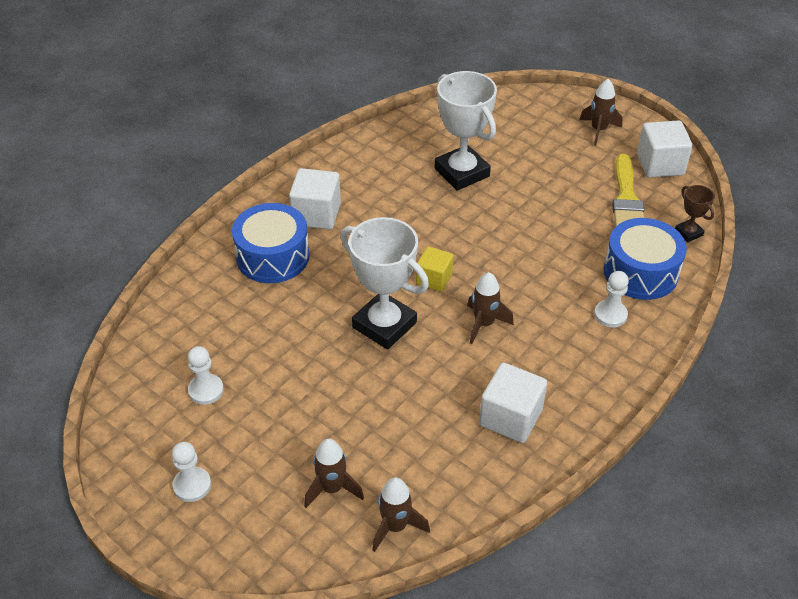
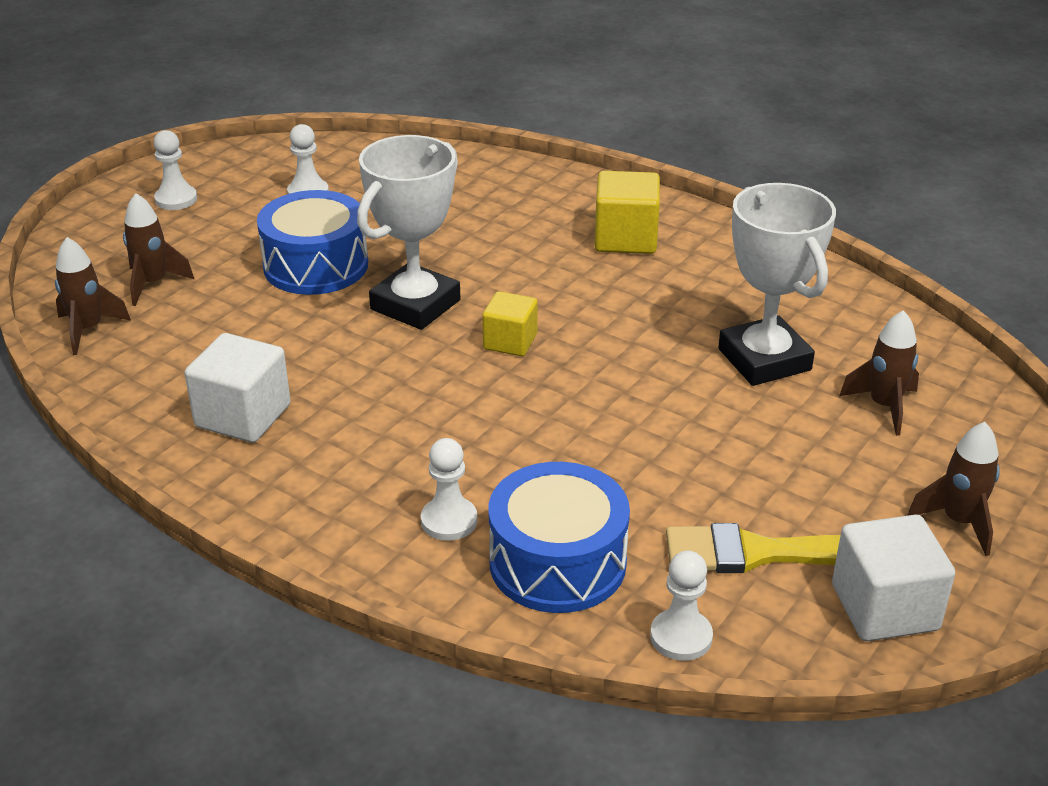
camera: 85 degrees right, 10 degrees down
(273, 256) = (534, 214): blue drum -> blue drum (316, 265)
(316, 214) = (625, 238): white cube -> yellow cube
(461, 172) = (764, 359): white trophy -> white trophy turned 75 degrees counterclockwise
(484, 324) = (421, 389): brown rocket -> brown rocket (884, 406)
(688, 233) = (681, 637): brown trophy -> white pawn

